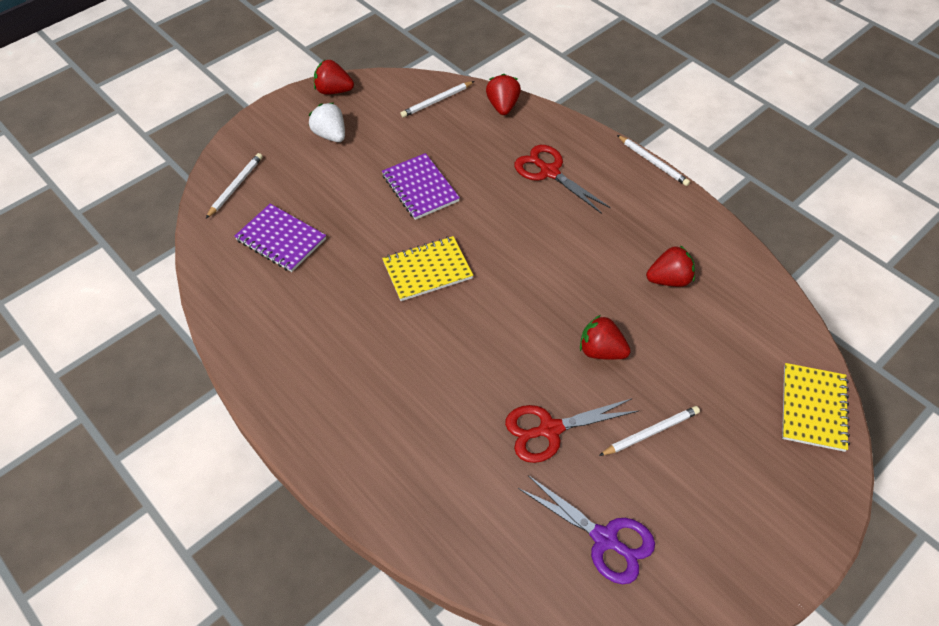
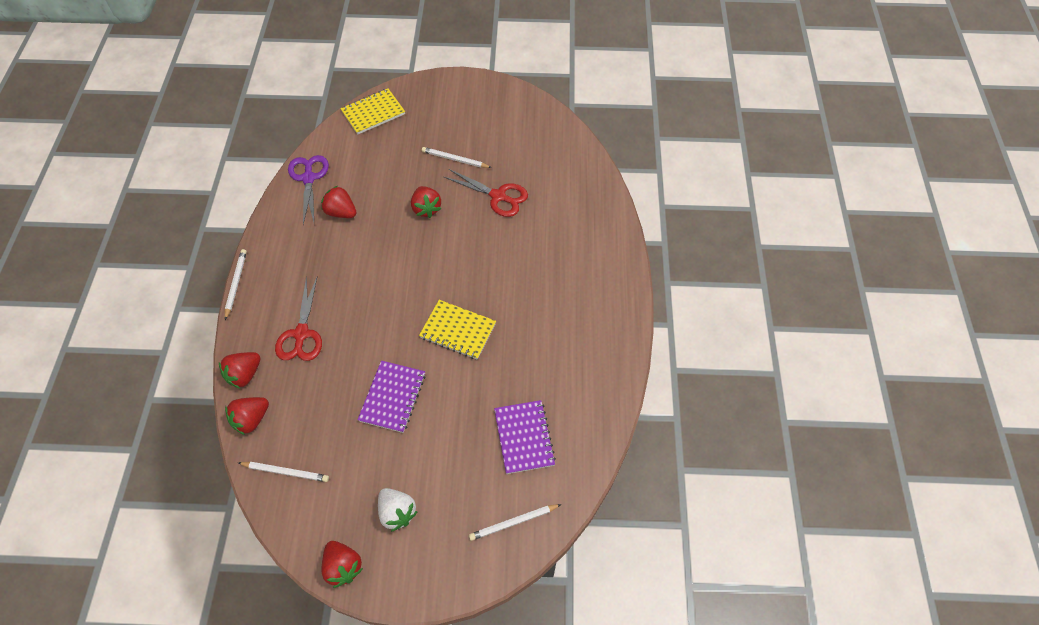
camera: 135 degrees left, 5 degrees up
(330, 135) = (397, 512): white strawberry -> white strawberry turned 45 degrees counterclockwise
(548, 122) = (244, 375): none -> red strawberry
(605, 539) = (529, 141): purple scissors -> purple scissors (309, 178)

